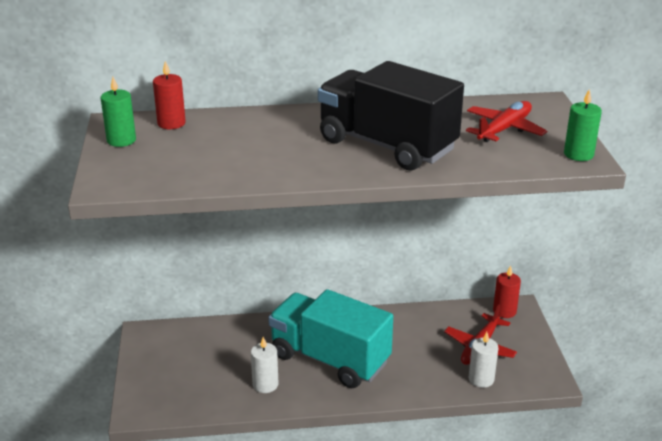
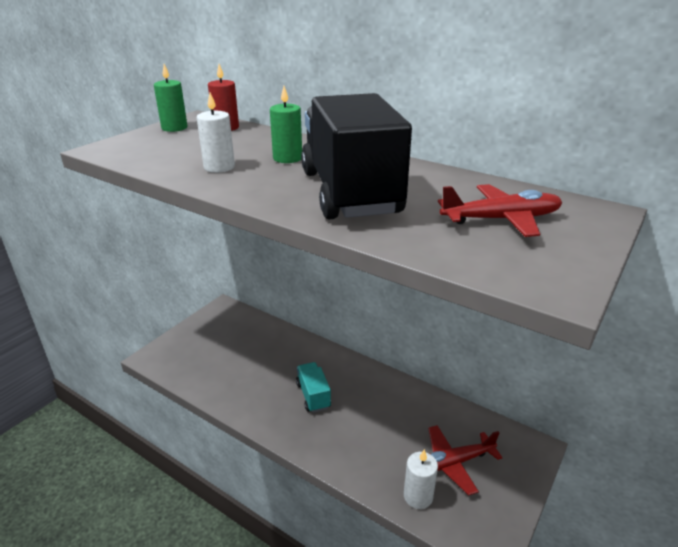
camera: 40 degrees right, 0 degrees up
(265, 384) = (245, 388): white candle -> white candle (219, 167)
(329, 359) = (313, 395): turquoise truck -> turquoise truck, size x0.46
(504, 311) = (516, 443): red candle -> none
(578, 154) = (556, 277): green candle -> green candle (287, 158)

